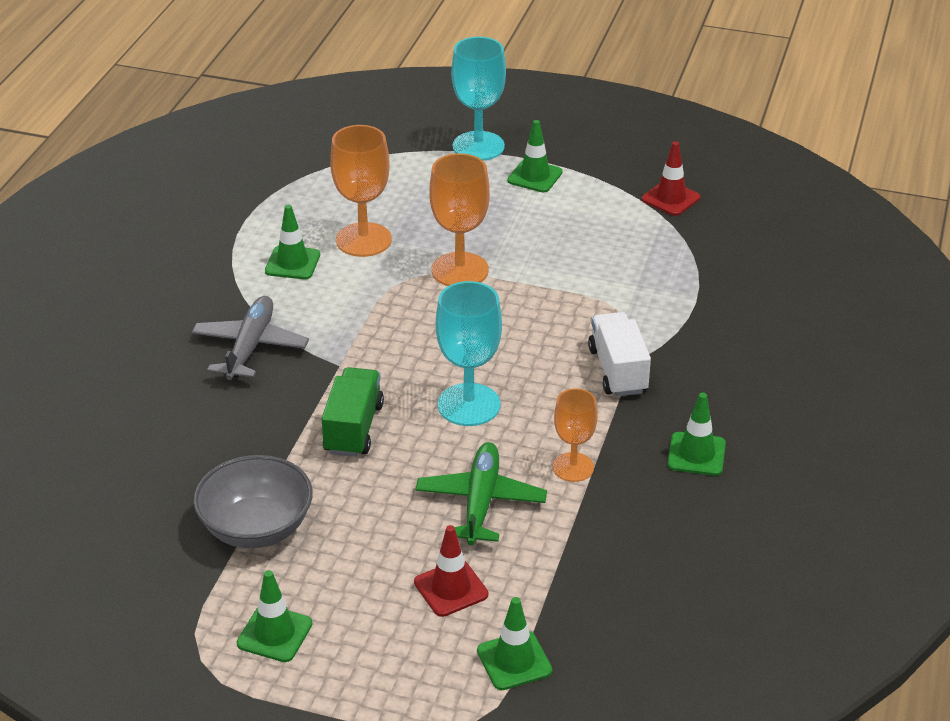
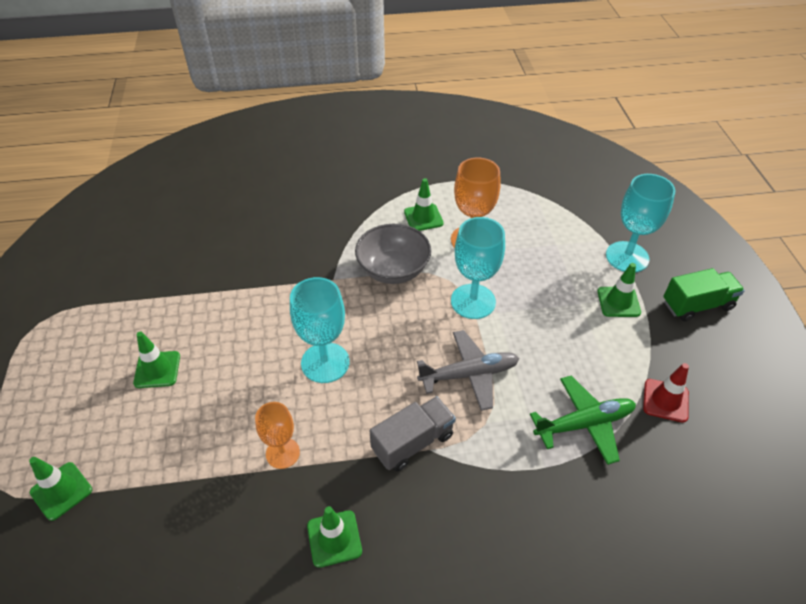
camera: 65 degrees right, 10 degrees up
(250, 346) = (329, 232): grey plane -> grey plane (469, 374)
(256, 528) = (160, 301): grey bowl -> grey bowl (393, 270)
(274, 634) = (66, 347): green traffic cone -> green traffic cone (157, 369)
(353, 428) = (272, 310): green truck -> green truck (697, 305)
(451, 588) = (128, 424): red traffic cone -> none
(460, 270) = (473, 301): orange goblet -> turquoise goblet
(481, 502) = (223, 408): green plane -> green plane (584, 424)
(618, 370) = (412, 442): white truck -> grey truck

